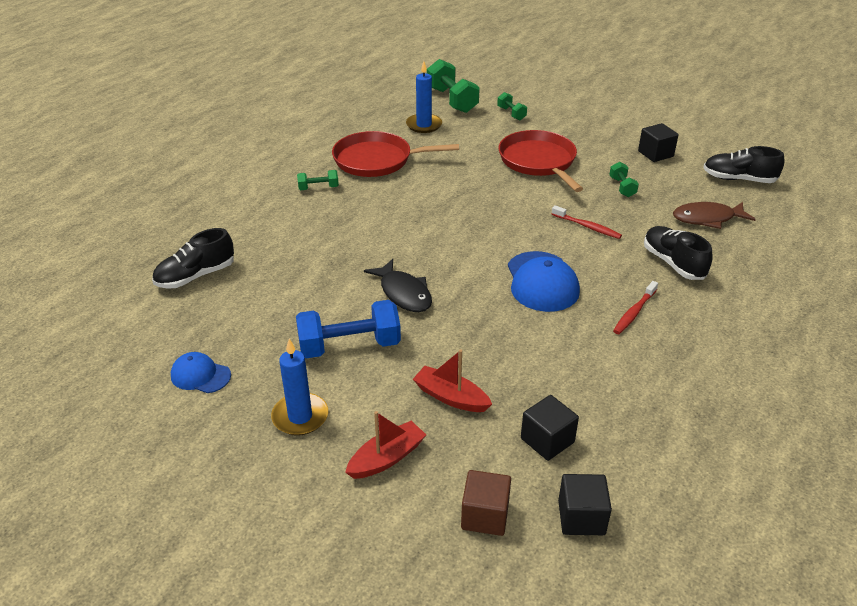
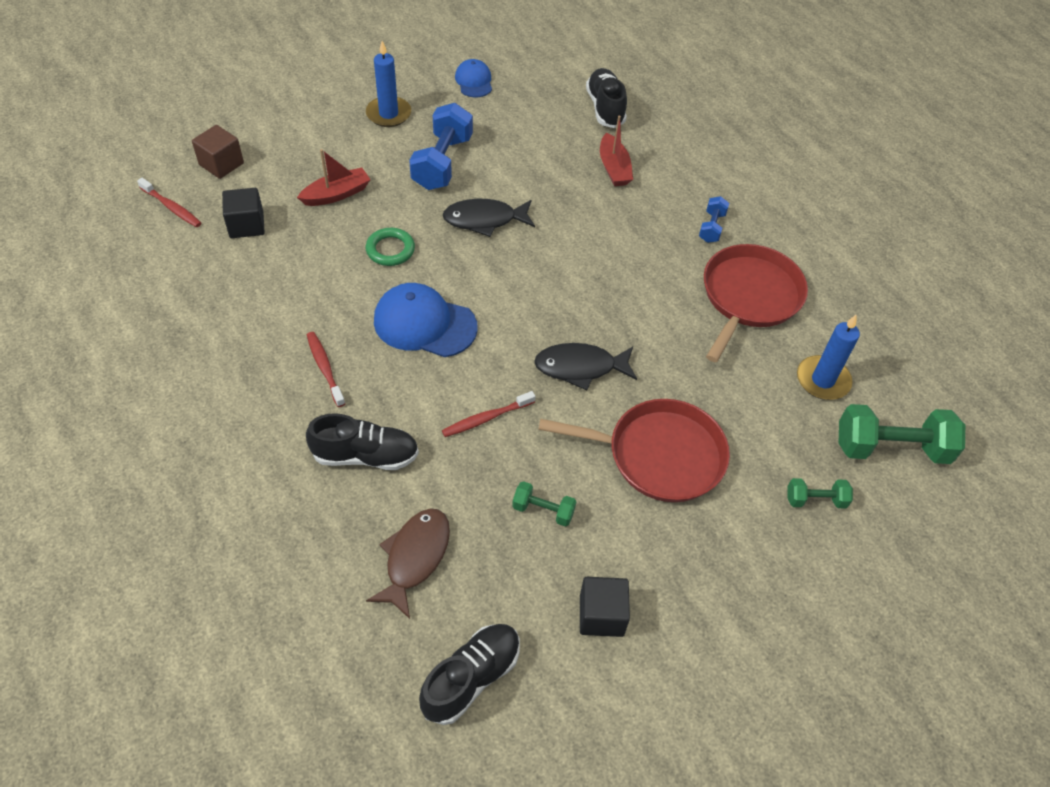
camera: 115 degrees right, 15 degrees up
(200, 375) = (474, 81): blue cap -> blue cap turned 60 degrees counterclockwise
(318, 188) = (711, 227): green dumbbell -> blue dumbbell
(386, 458) = (312, 140): red boat -> red boat (614, 168)
(486, 331) = (390, 250): none -> green ring
(506, 204) = (580, 367): none -> black fish
(581, 517) = (172, 207): black cube -> red toothbrush

